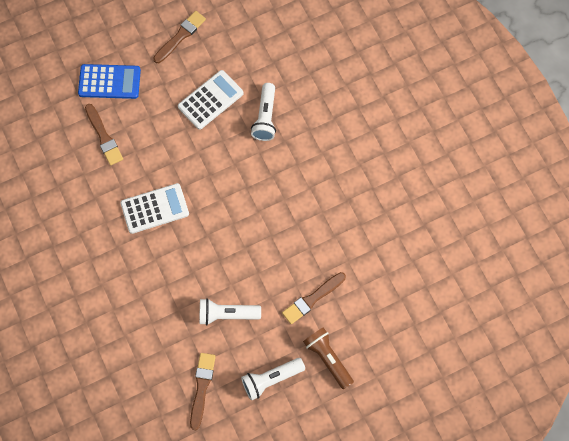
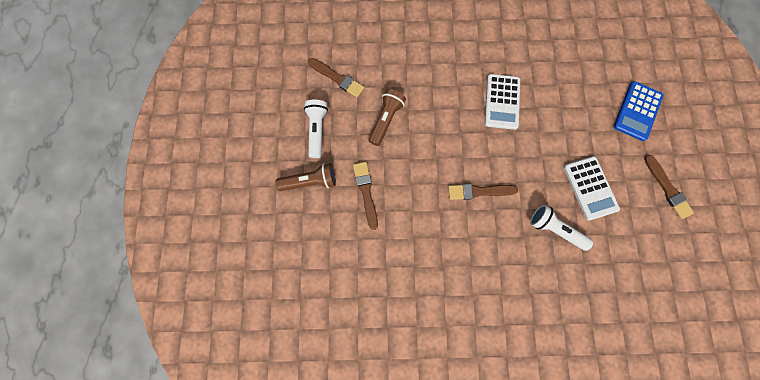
camera: 115 degrees right, 5 degrees up
(104, 136) = (584, 88): brown brush -> brown brush (479, 191)
(227, 314) = (386, 120): white flashlight -> brown flashlight

